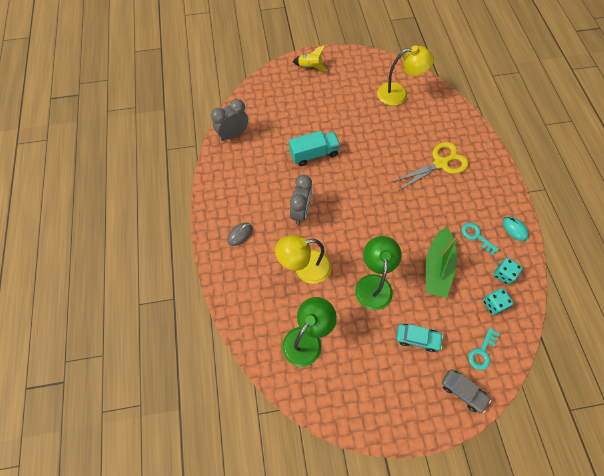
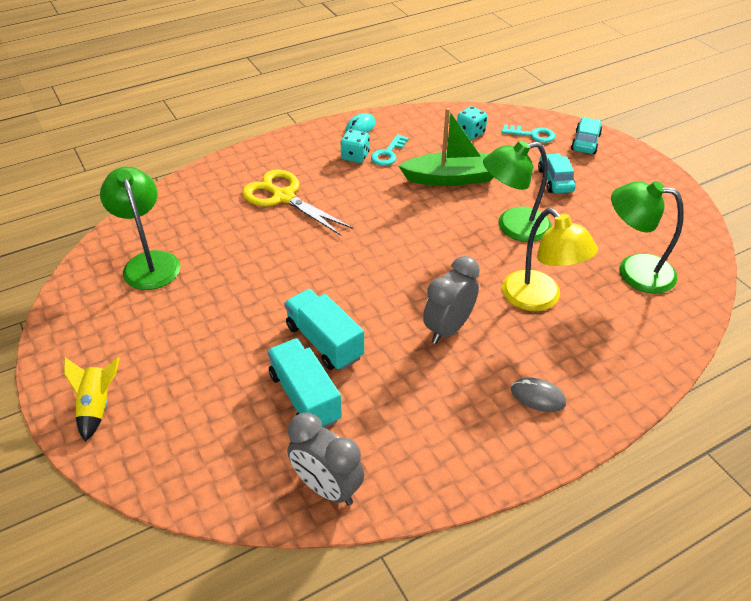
camera: 110 degrees left, 20 degrees down
(283, 138) = (305, 397): none -> turquoise truck
(301, 212) = (448, 328): grey clock -> grey clock turned 45 degrees counterclockwise
(399, 94) = (149, 262): yellow lamp -> green lamp
(463, 391) = (585, 142): grey car -> turquoise car
(503, 274) = (427, 130): turquoise dice -> turquoise dice (355, 156)

